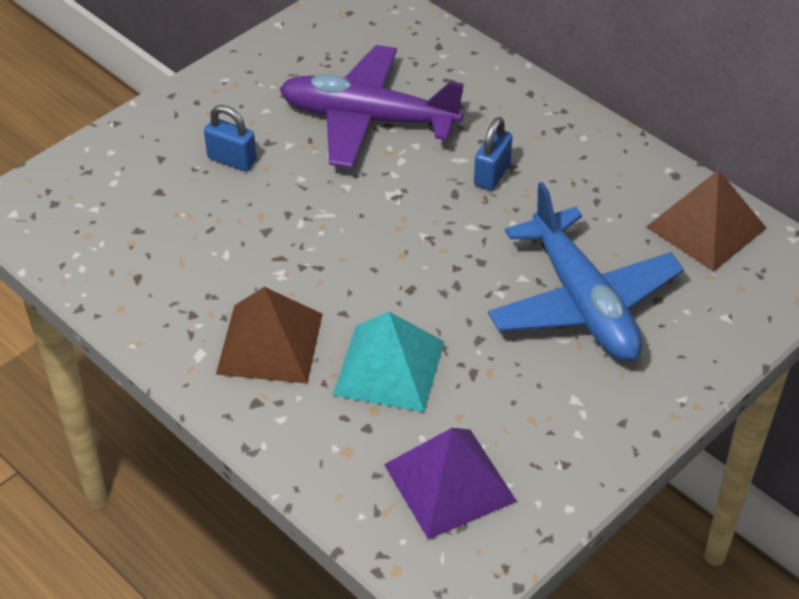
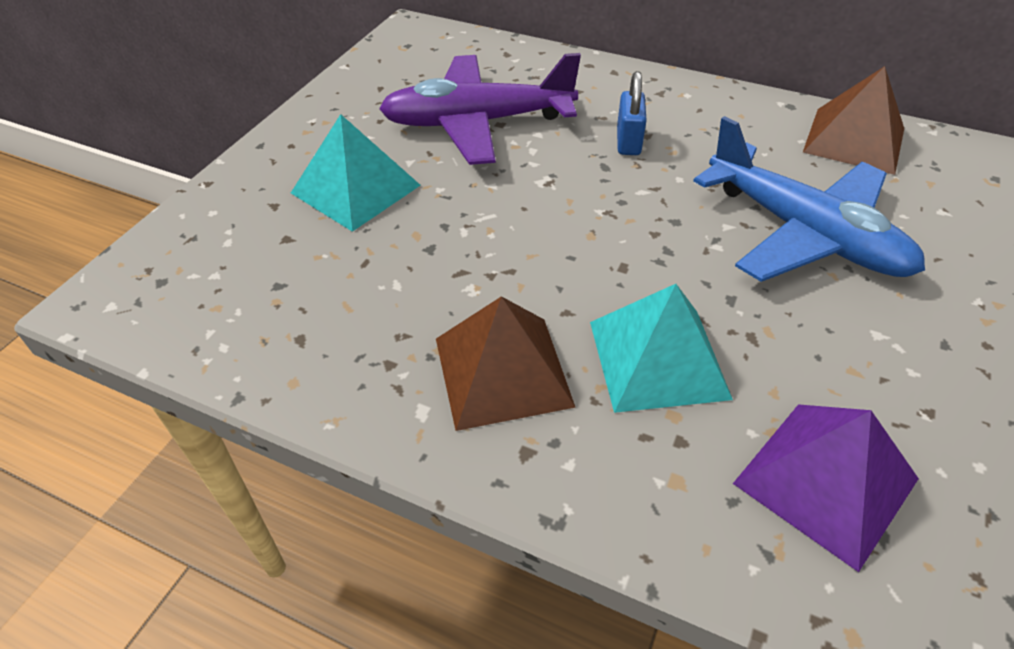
camera: 20 degrees left, 0 degrees up
(232, 160) = (355, 189): blue padlock -> turquoise pyramid

